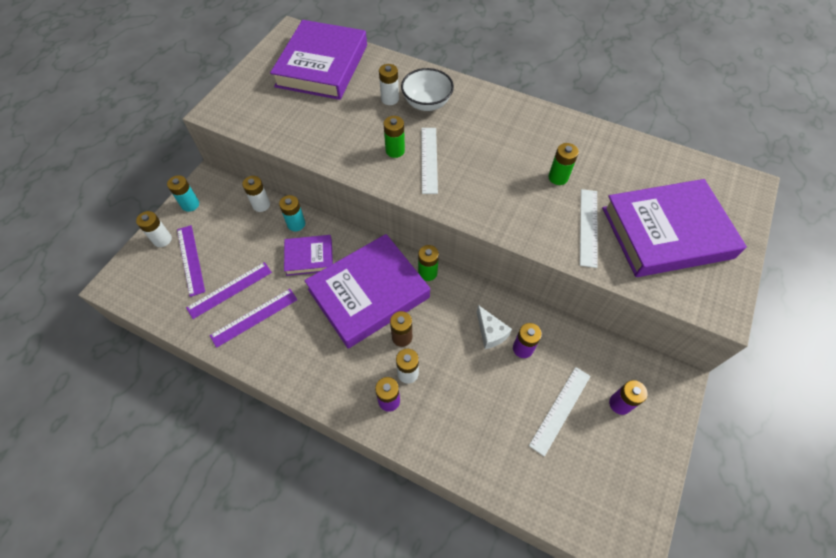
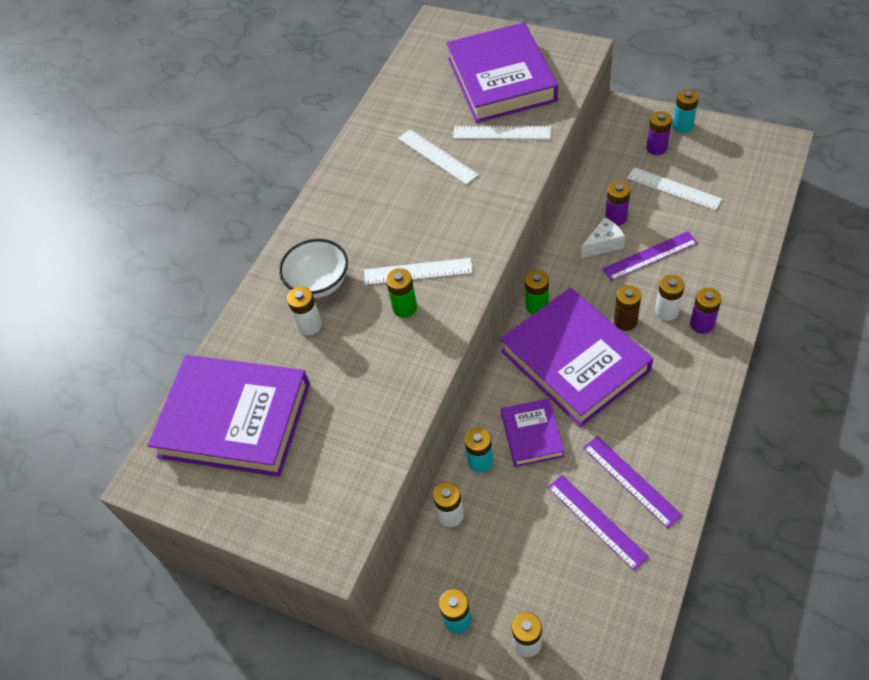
camera: 85 degrees left, 5 degrees down
(190, 259) = (557, 588): purple ruler -> purple ruler (650, 256)
(558, 177) = (437, 156): green battery -> white ruler
(656, 438) = (682, 126): none -> turquoise battery

